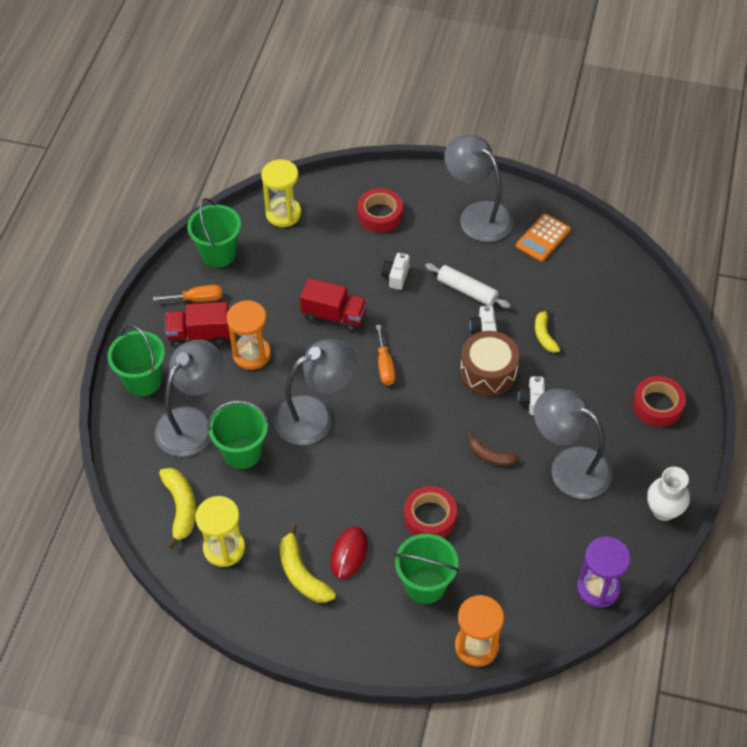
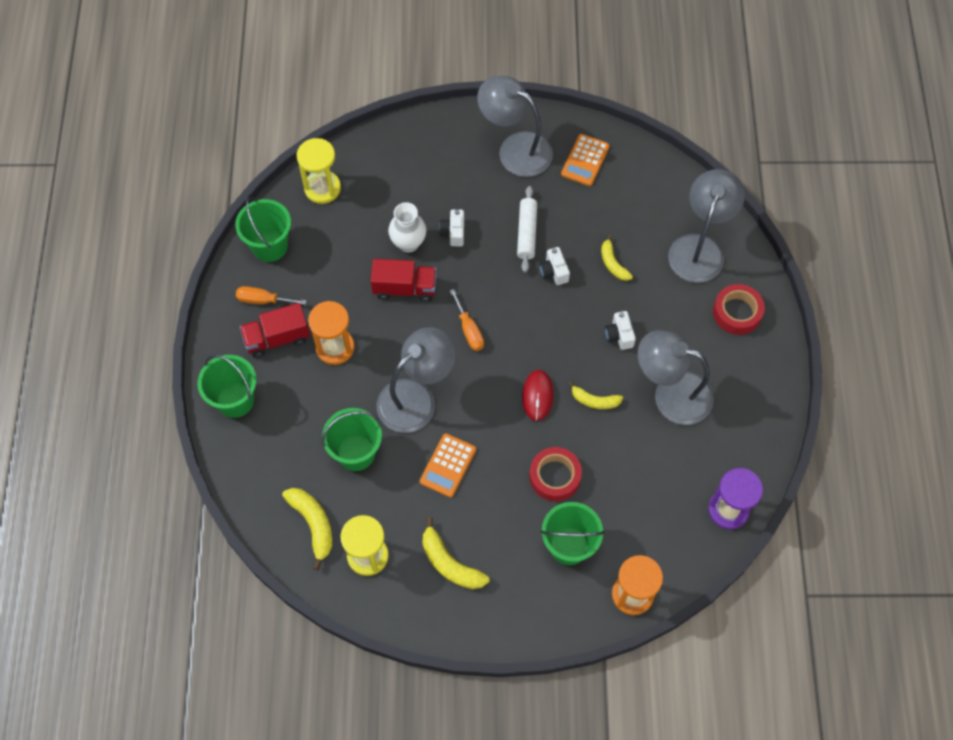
camera: 15 degrees left, 10 degrees up
(193, 422) = (298, 432): grey lamp -> grey lamp (699, 248)
(197, 299) = (263, 300): orange screwdriver -> orange screwdriver turned 150 degrees counterclockwise
(327, 483) = (448, 465): none -> orange calculator
(349, 553) = (488, 532): red mouse -> red mouse (537, 396)
(380, 215) = (419, 169): red tape -> none
(467, 290) = (526, 233): white rolling pin -> white rolling pin turned 75 degrees clockwise
(488, 372) = (570, 314): brown drum -> none
(490, 456) = (594, 401): brown banana -> yellow banana
(663, 510) = (768, 418): white vase -> white vase (408, 243)

